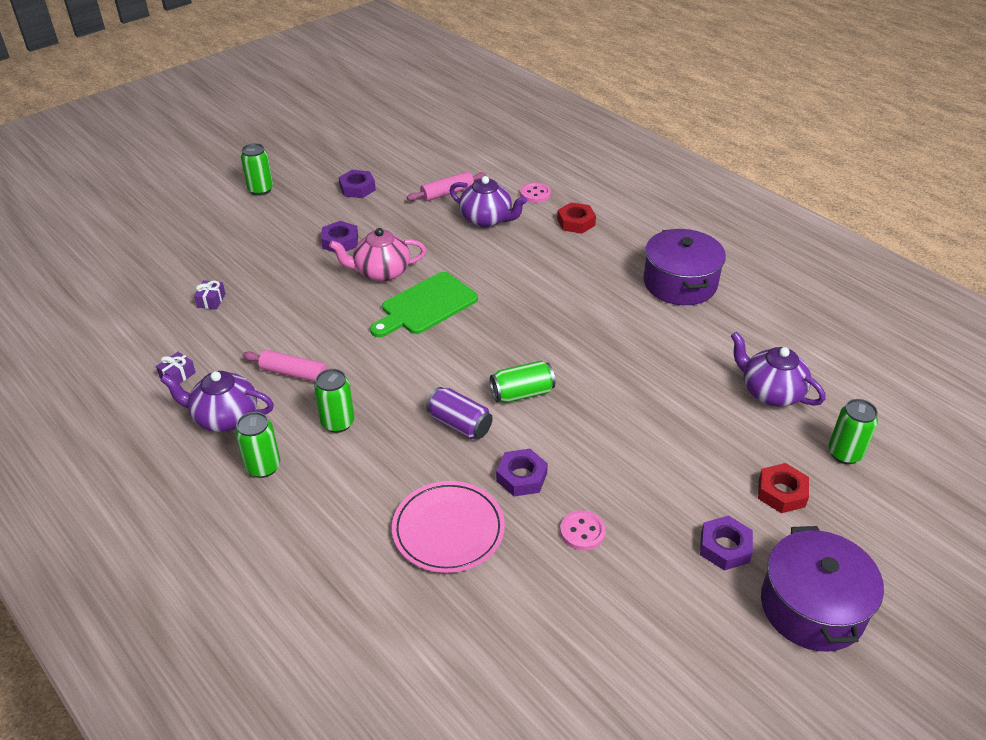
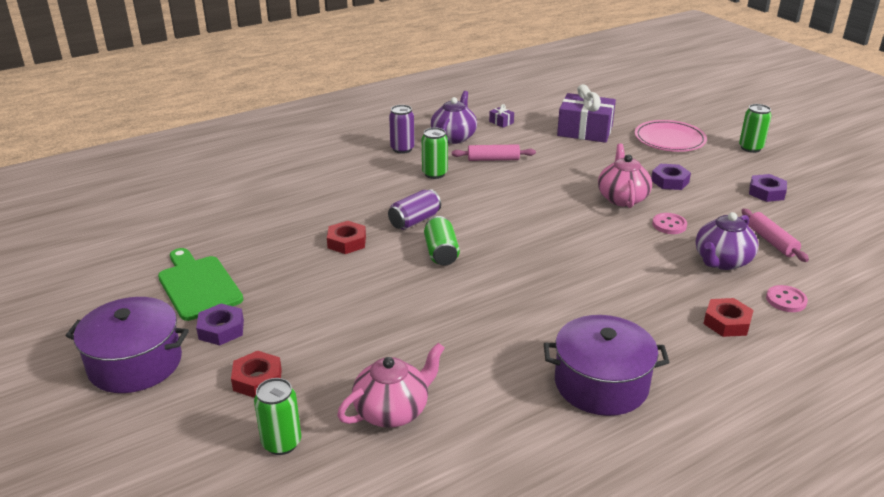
camera: 100 degrees right, 10 degrees down
(211, 300) = (585, 131): purple gift -> purple gift, size x2.48
(263, 467) = (402, 149): green can -> purple can
(294, 373) = (493, 159): pink rolling pin -> pink rolling pin turned 60 degrees clockwise
(425, 305) = (571, 216): green cutting board -> green cutting board (198, 285)
(448, 530) = (313, 208): pink plate -> pink plate (669, 139)
(521, 477) = (347, 242): purple nut -> red nut
(582, 532) = (279, 262): pink button -> pink button (669, 225)
(770, 392) = (393, 411): purple teapot -> pink teapot

